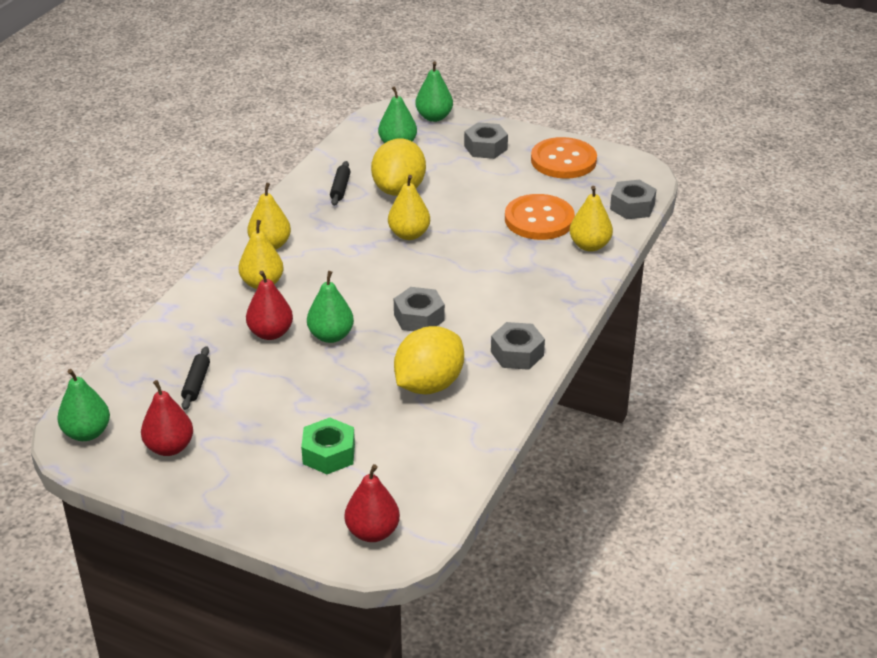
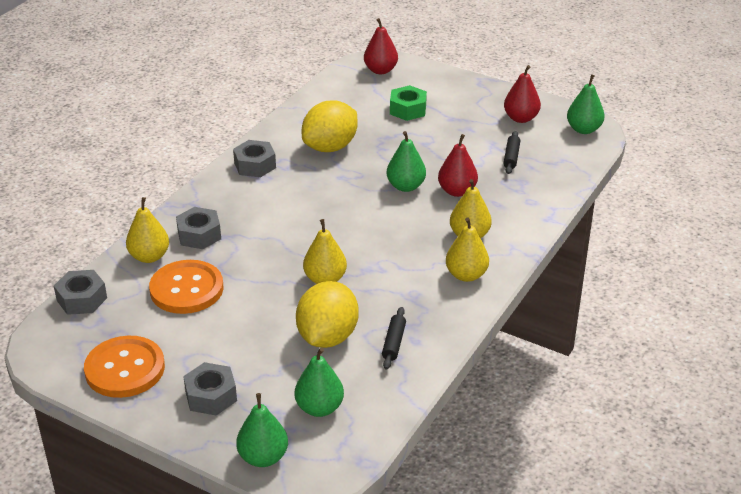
camera: 175 degrees left, 0 degrees up
(419, 317) = (329, 197): grey nut -> grey nut (199, 235)

